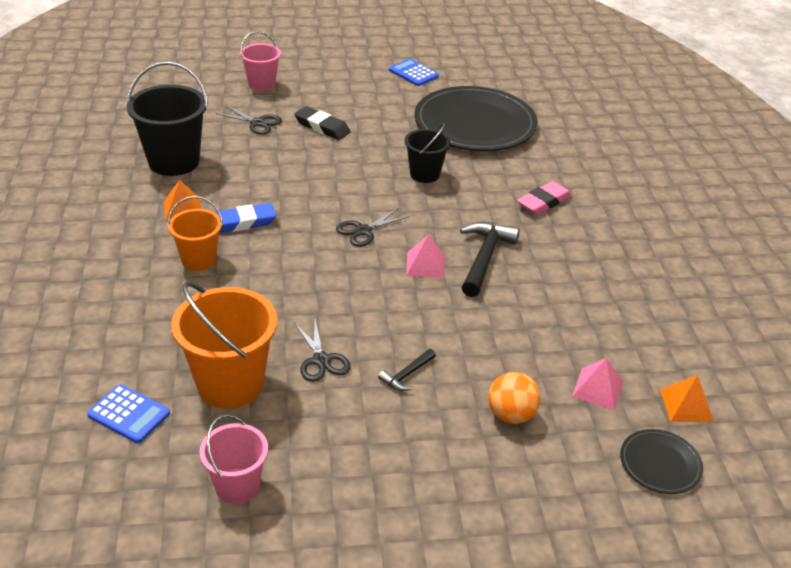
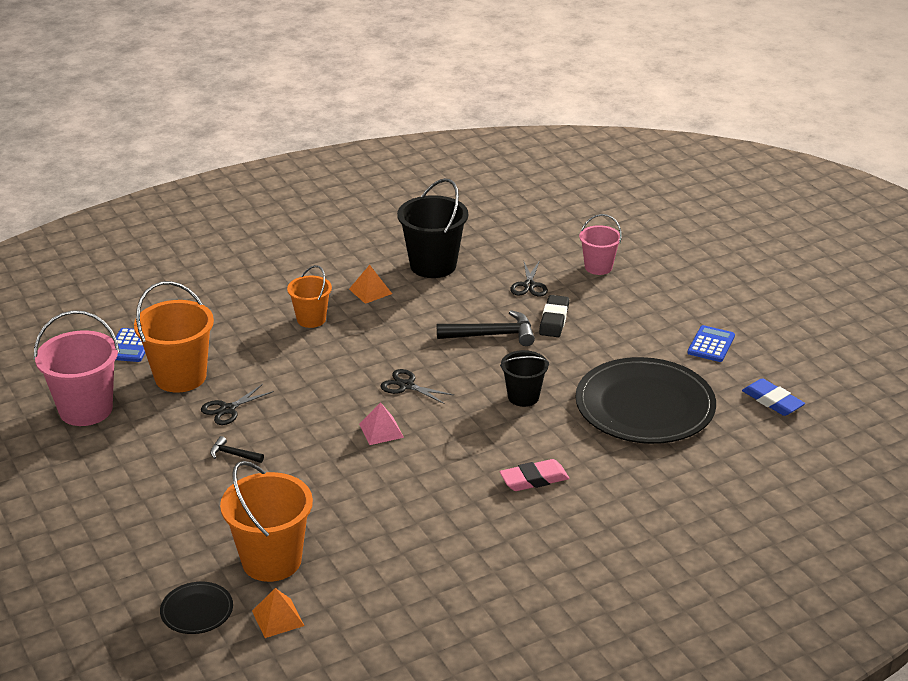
camera: 70 degrees right, 5 degrees down
(237, 486) = (86, 409): pink bucket -> pink bucket, size x1.67
(242, 223) = (373, 323): blue eraser -> blue eraser (772, 401)
(485, 258) = (414, 461): black hammer -> black hammer (492, 335)
(511, 415) = (214, 518): orange ball -> none
(543, 202) = (534, 479): pink eraser -> pink eraser turned 45 degrees counterclockwise
(597, 388) = (271, 561): pink pyramid -> orange bucket

